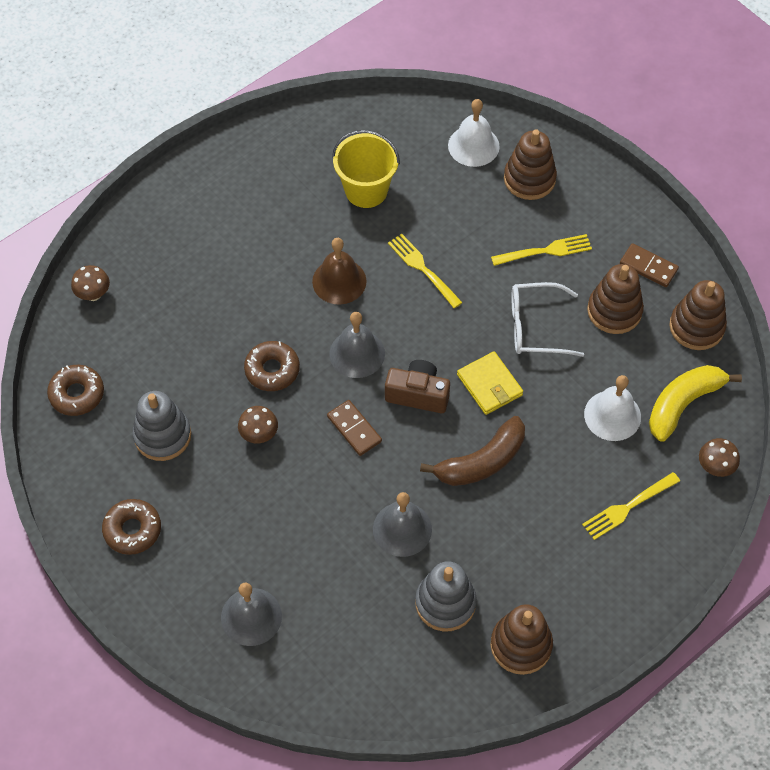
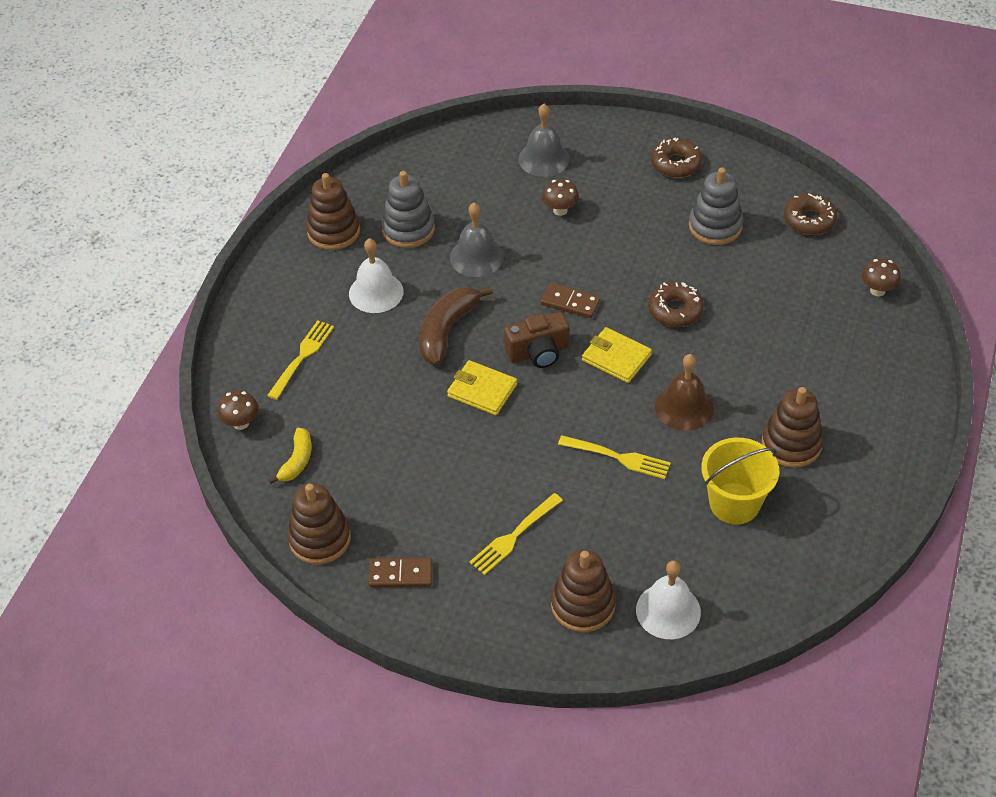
camera: 150 degrees right, 10 degrees down
(259, 435) = (642, 262): brown mushroom -> brown mushroom (560, 210)
(357, 353) = (616, 357): grey bell -> yellow wallet
(535, 327) = (475, 460): white glasses -> none
(612, 415) = (356, 420): white bell -> white bell (376, 292)
(614, 311) = (409, 512): brown stacking toy -> brown stacking toy (791, 444)
(683, 404) = (297, 461): yellow banana -> yellow banana, size x0.60

